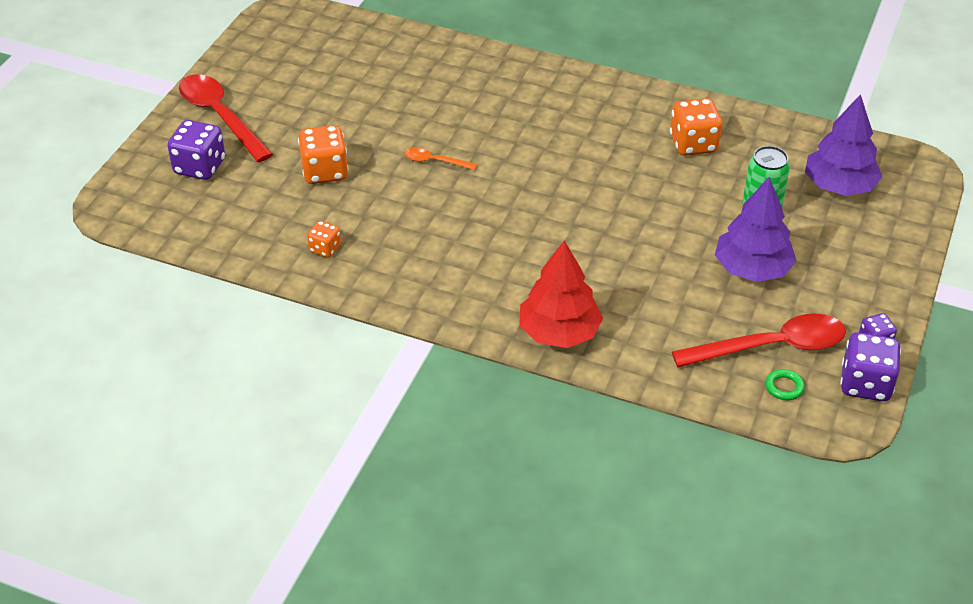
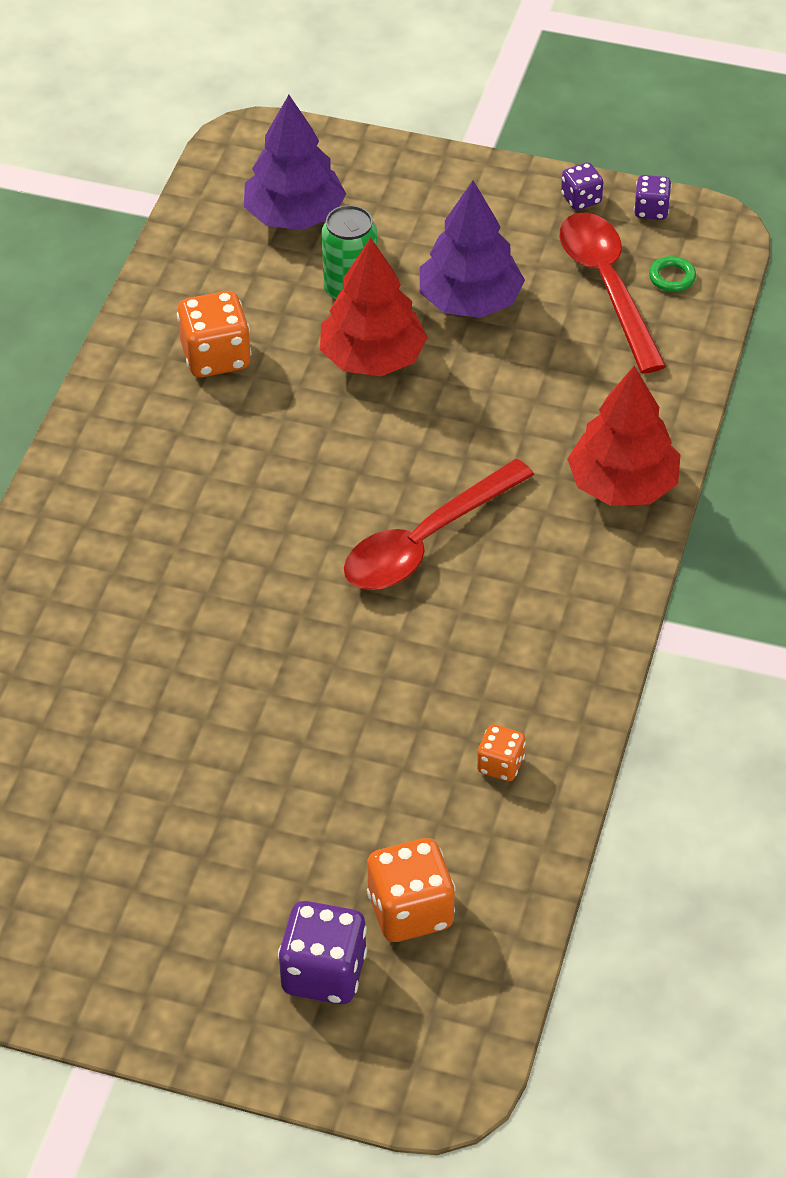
camera: 95 degrees left, 5 degrees up
(220, 116) = (182, 968): red spoon -> red spoon (426, 540)
(325, 172) = (319, 791): orange dice -> orange dice (410, 911)
(435, 161) = (280, 651): orange spoon -> none
(692, 216) = (373, 358): none -> red tree
(865, 384) = (651, 210): purple dice -> purple dice, size x0.57

